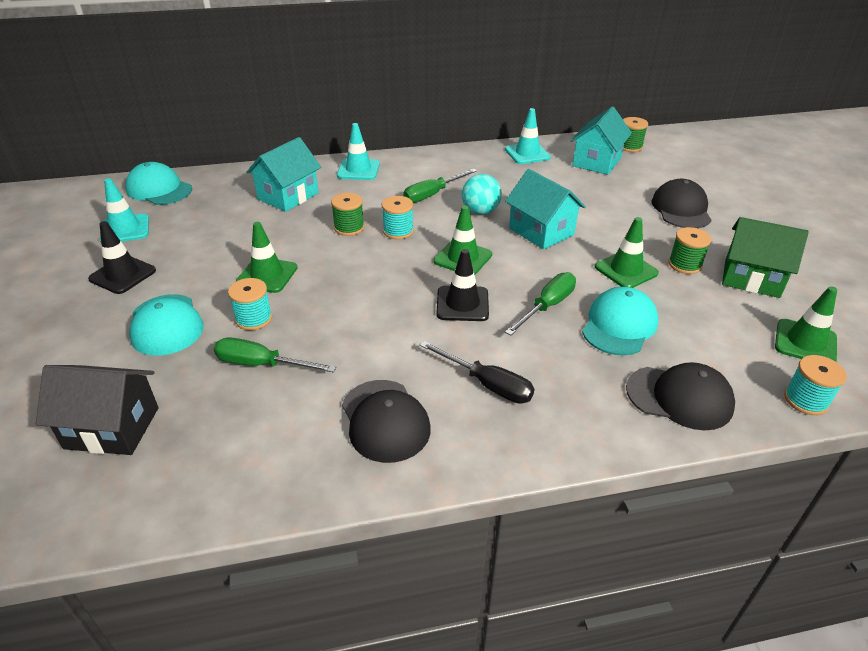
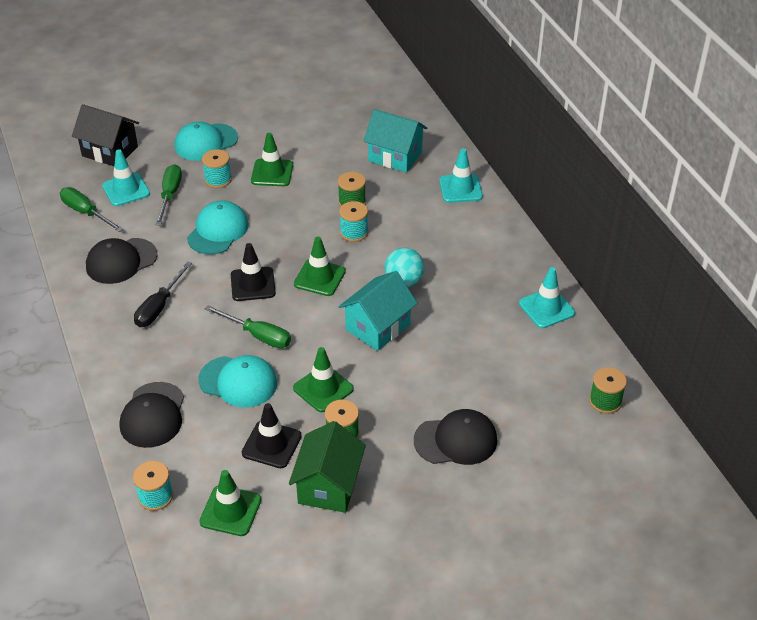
camera: 80 degrees right, 5 degrees up
(112, 428) = (110, 151): black house -> black house turned 60 degrees counterclockwise
(123, 275) = (259, 106): black traffic cone -> black traffic cone (271, 444)
(125, 229) = (319, 87): turquoise traffic cone -> turquoise traffic cone (126, 190)
(159, 189) = (384, 84): turquoise cap -> turquoise cap (218, 231)
(432, 194) = (427, 245): green screwdriver -> green screwdriver (86, 212)
(596, 162) = (548, 369): turquoise house -> none

